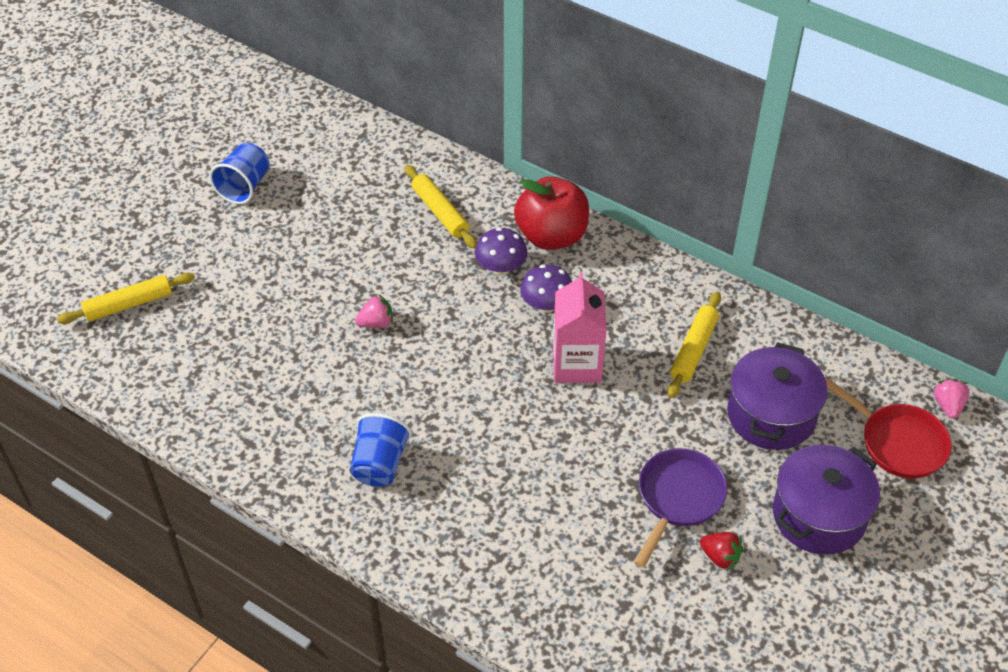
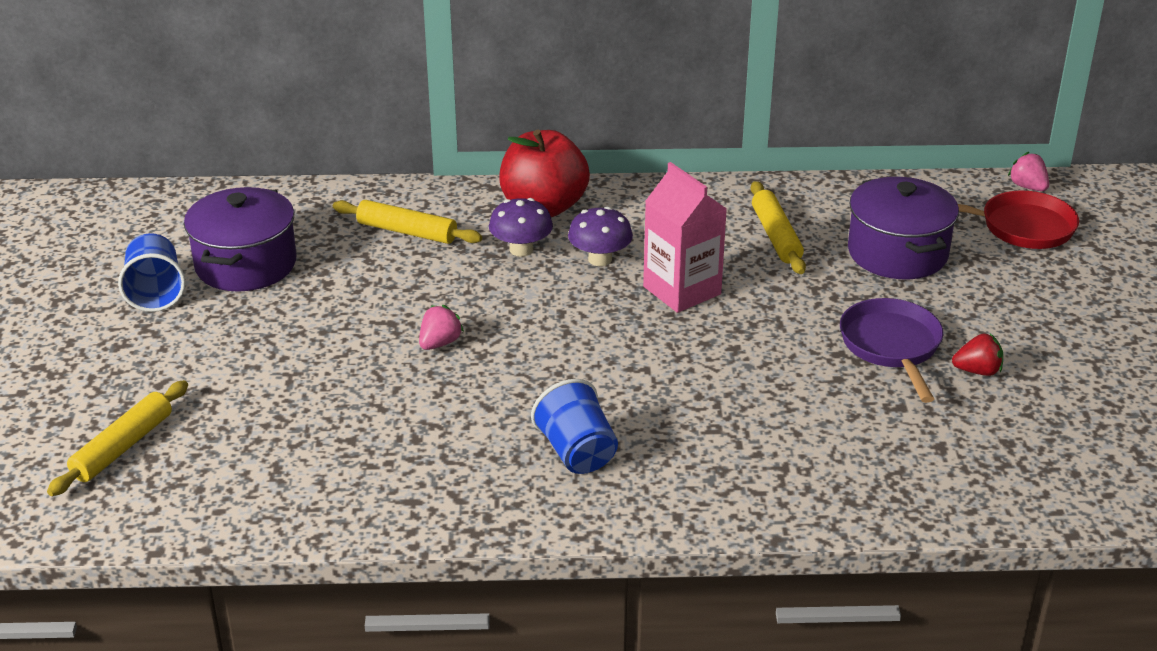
camera: 35 degrees left, 15 degrees down
(819, 515) = (1020, 304): purple pot -> purple pot (246, 264)

